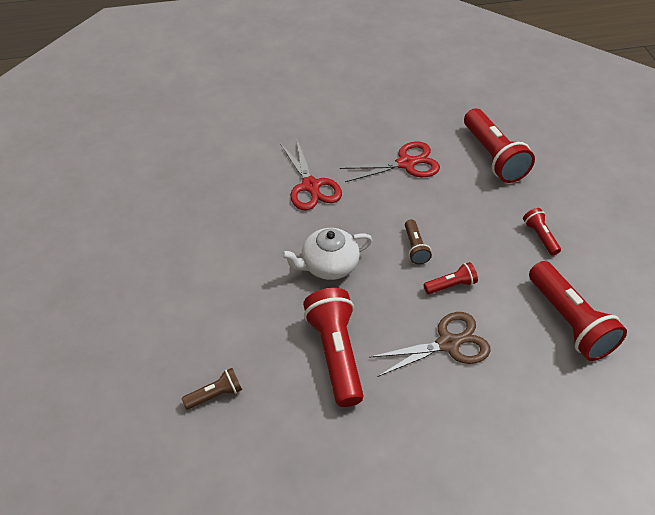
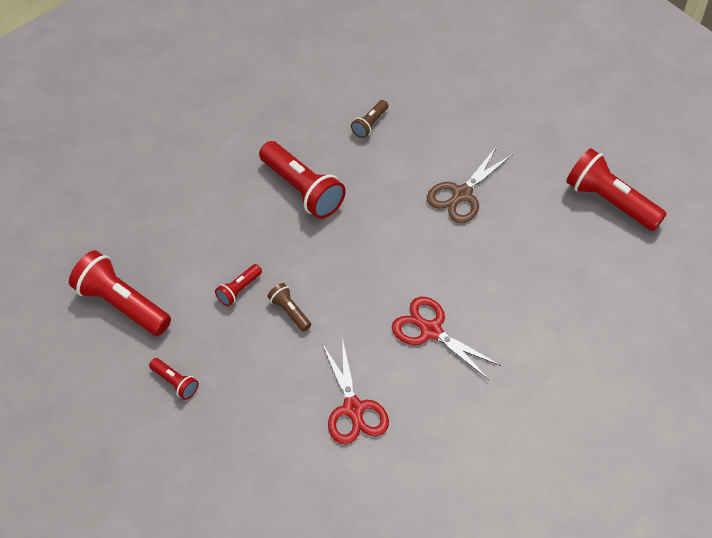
camera: 150 degrees right, 5 degrees up
(328, 265) = (356, 257): white teapot -> none
(406, 163) = (353, 409): red scissors -> red scissors turned 60 degrees counterclockwise
(448, 344) = (217, 237): brown scissors -> brown scissors (462, 194)
(493, 156) = (263, 468): red flashlight -> red flashlight (610, 201)

